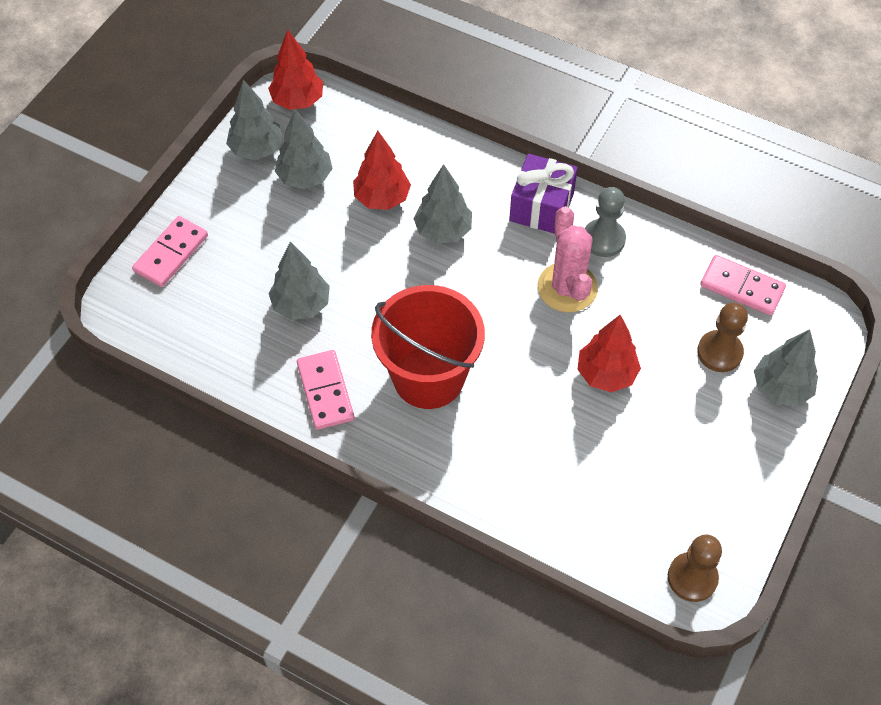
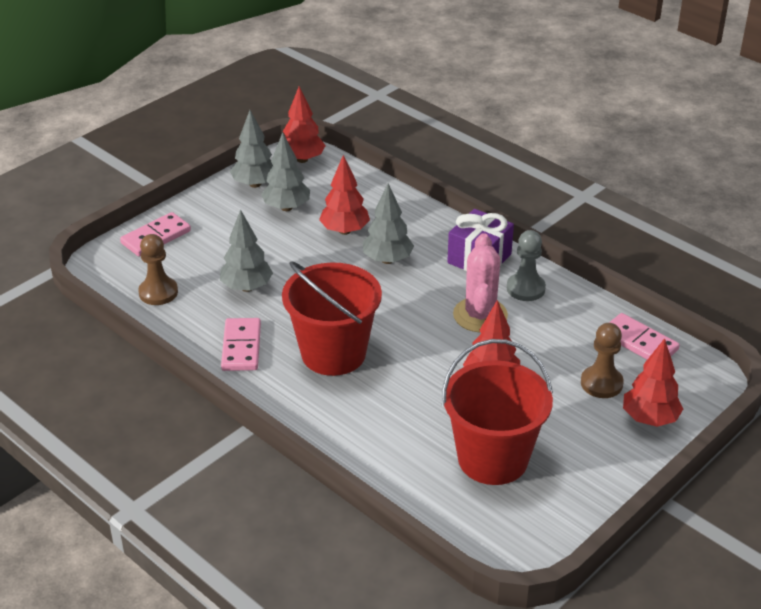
camera: 15 degrees right, 20 degrees down
(640, 479) = (493, 459): none -> red bucket
(692, 578) = (514, 539): brown pawn -> brown pawn (158, 292)
(780, 388) = (649, 419): grey tree -> red tree

